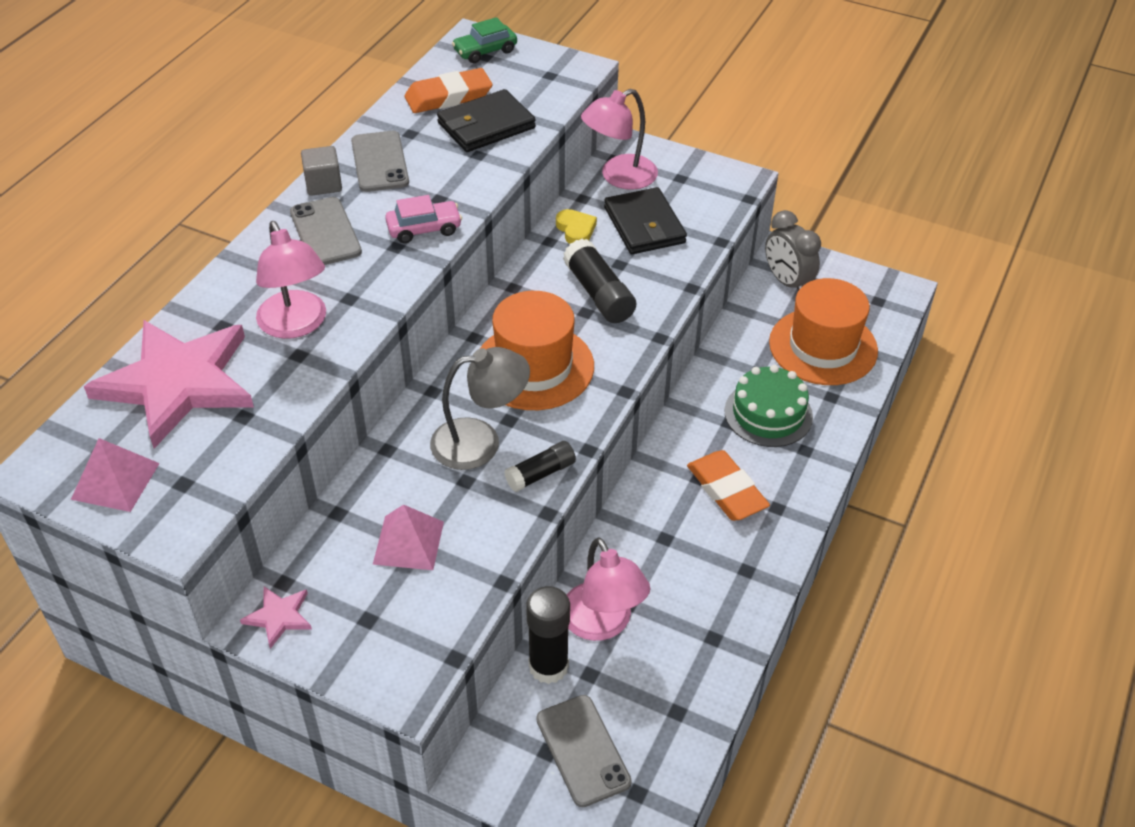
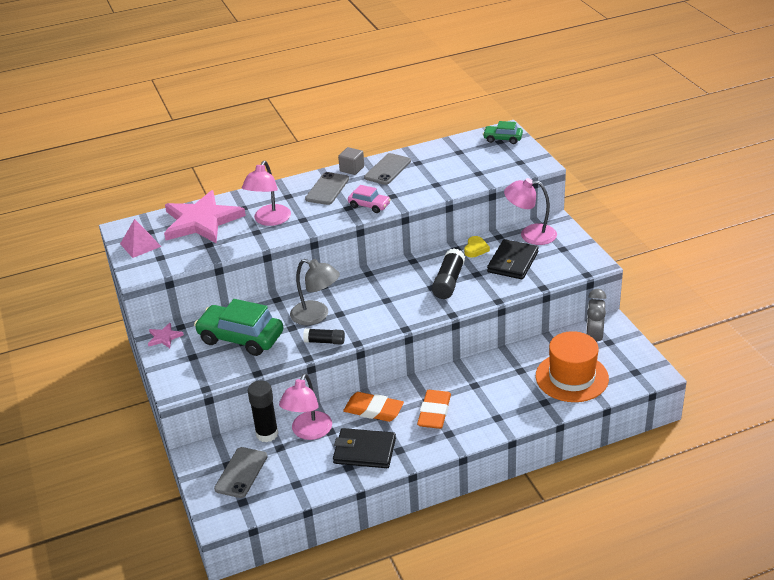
camera: 45 degrees right, 10 degrees down
(408, 542) = (241, 338): pink pyramid -> green car
(448, 96) = (457, 153): orange eraser -> orange eraser (373, 410)
(486, 126) = (456, 173): black wallet -> black wallet (364, 451)
(534, 366) = (378, 298): orange hat -> none
(768, 414) = (500, 392): green cake -> none

